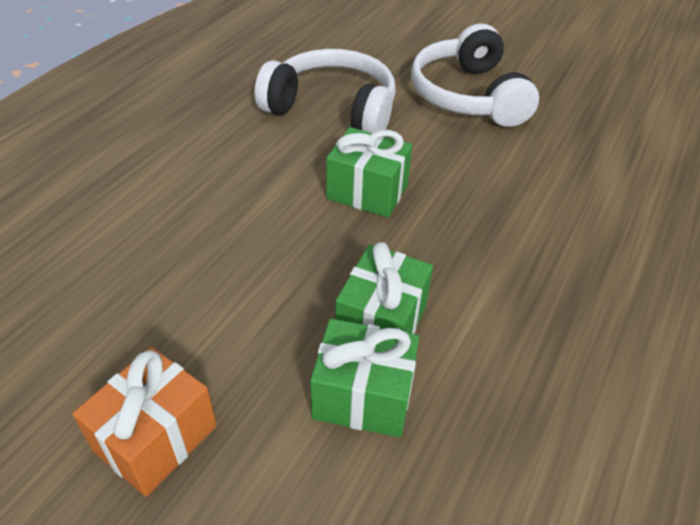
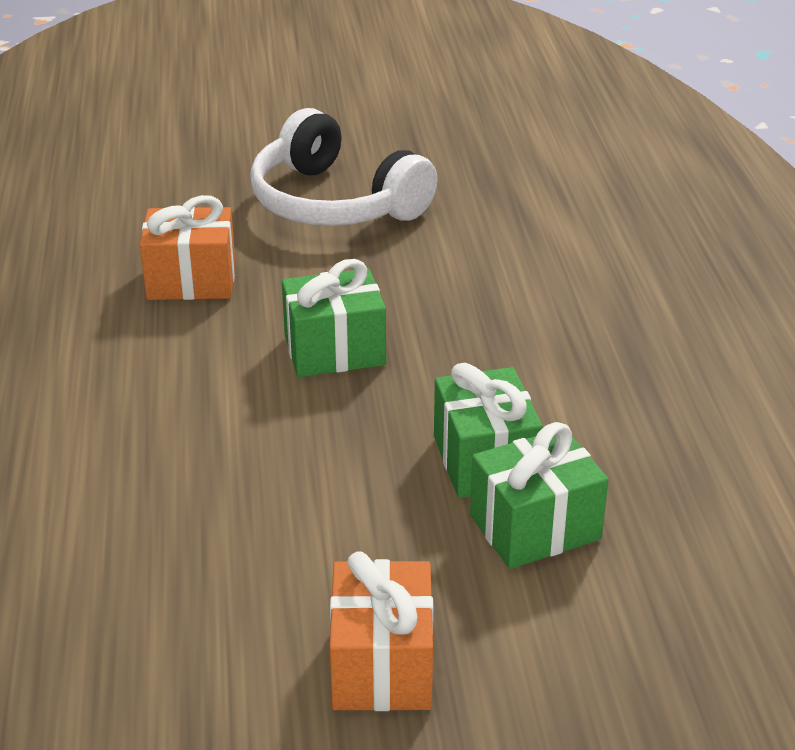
camera: 35 degrees left, 10 degrees down
(333, 109) = (191, 280): white headphones -> orange gift

